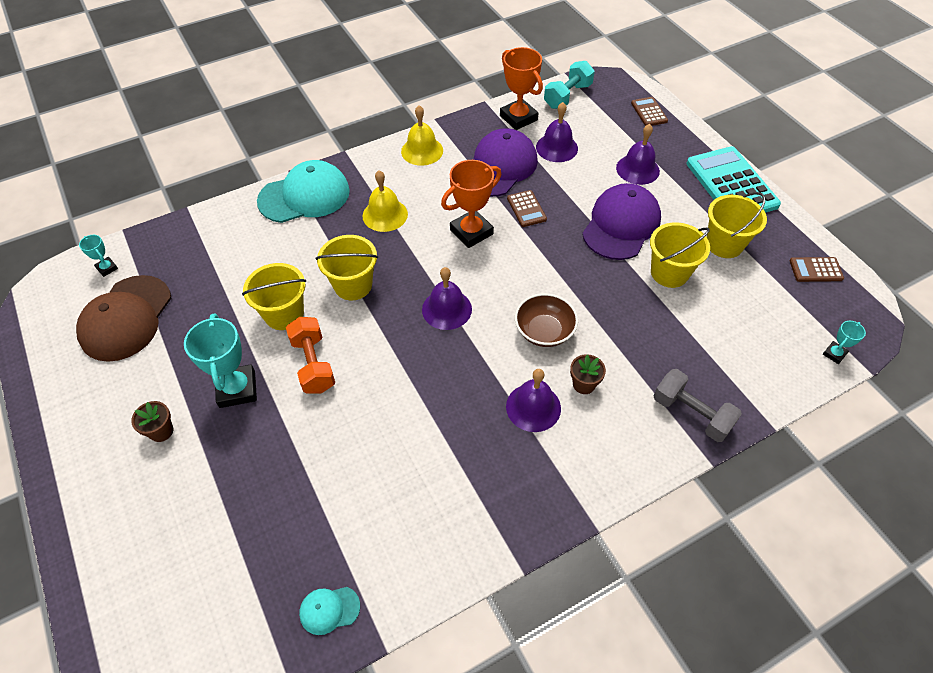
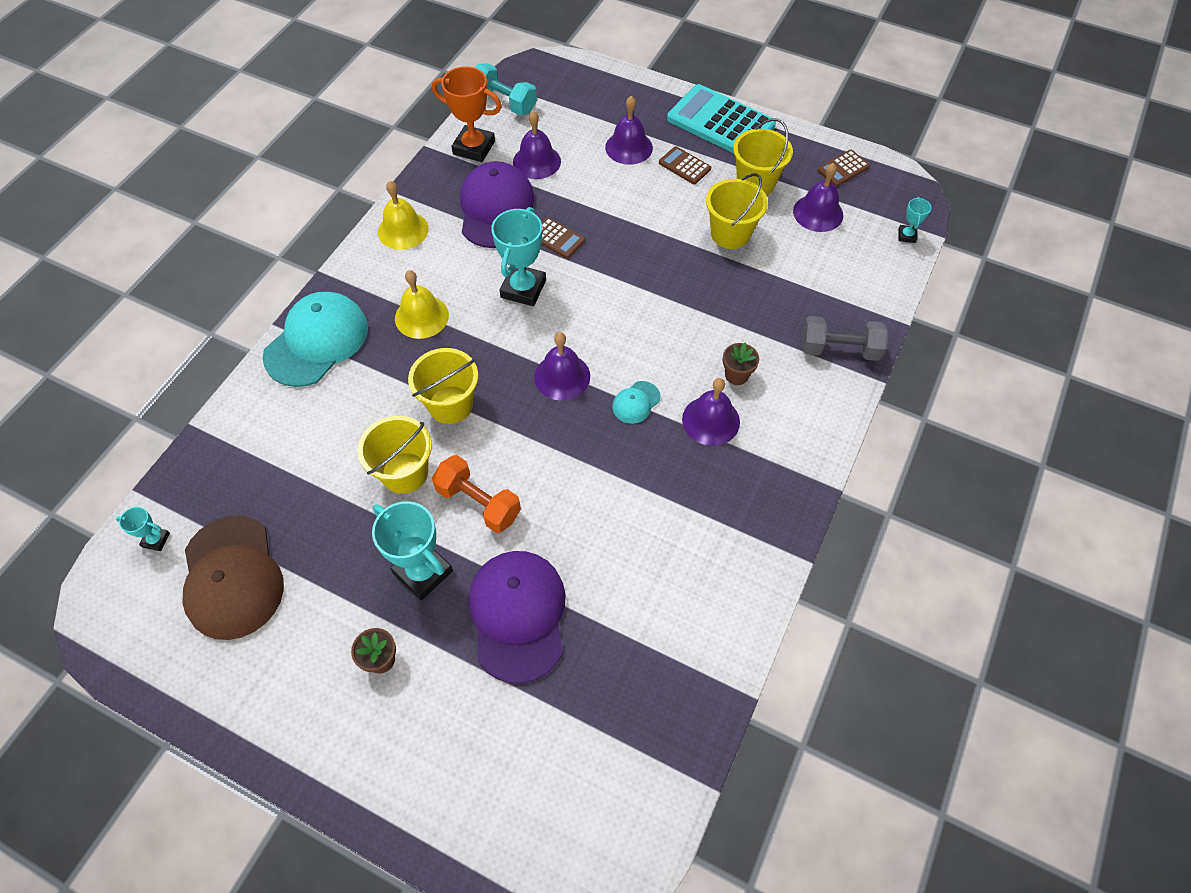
camera: 35 degrees left, 5 degrees up
(329, 610) = (682, 701): turquoise cap -> turquoise cap (636, 402)
(471, 232) = (523, 289): orange trophy -> turquoise trophy
(544, 331) = (666, 347): brown bowl -> none
(567, 96) = (504, 102): turquoise dumbbell -> turquoise dumbbell turned 60 degrees counterclockwise
(621, 225) = (655, 210): purple cap -> purple cap (518, 615)
(649, 112) = (595, 84): brown calculator -> brown calculator (684, 166)
(762, 294) = (818, 213): none -> purple bell

